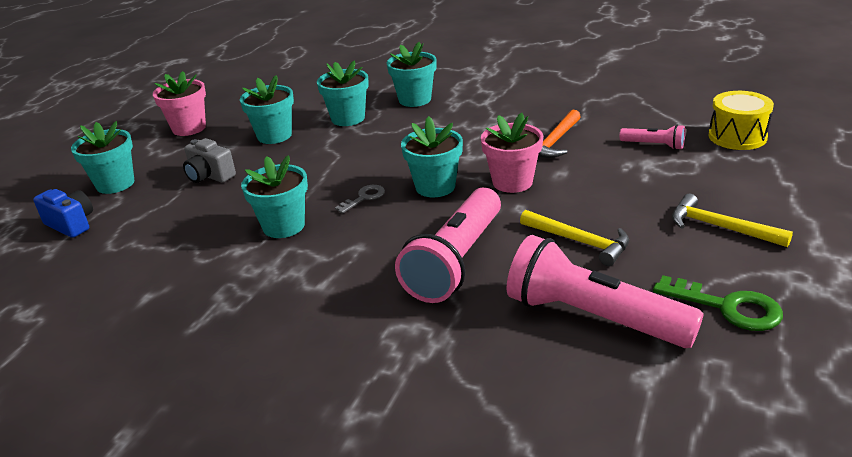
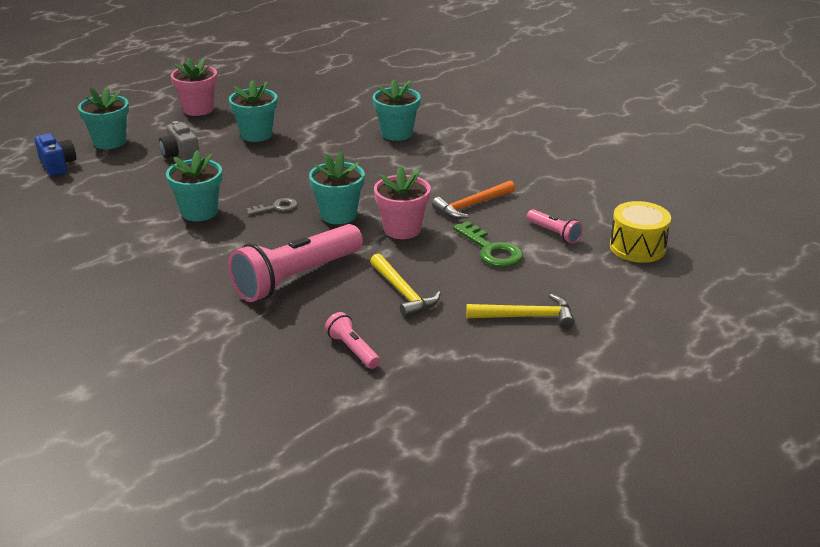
camera: 20 degrees right, 0 degrees up
(348, 118) = (326, 135): turquoise flower pot -> none
(593, 317) = (352, 349): pink flashlight -> pink flashlight, size x0.46
(719, 227) = (527, 317): yellow hammer -> yellow hammer turned 120 degrees clockwise
(727, 307) = (459, 376): green key -> green key (491, 250)

